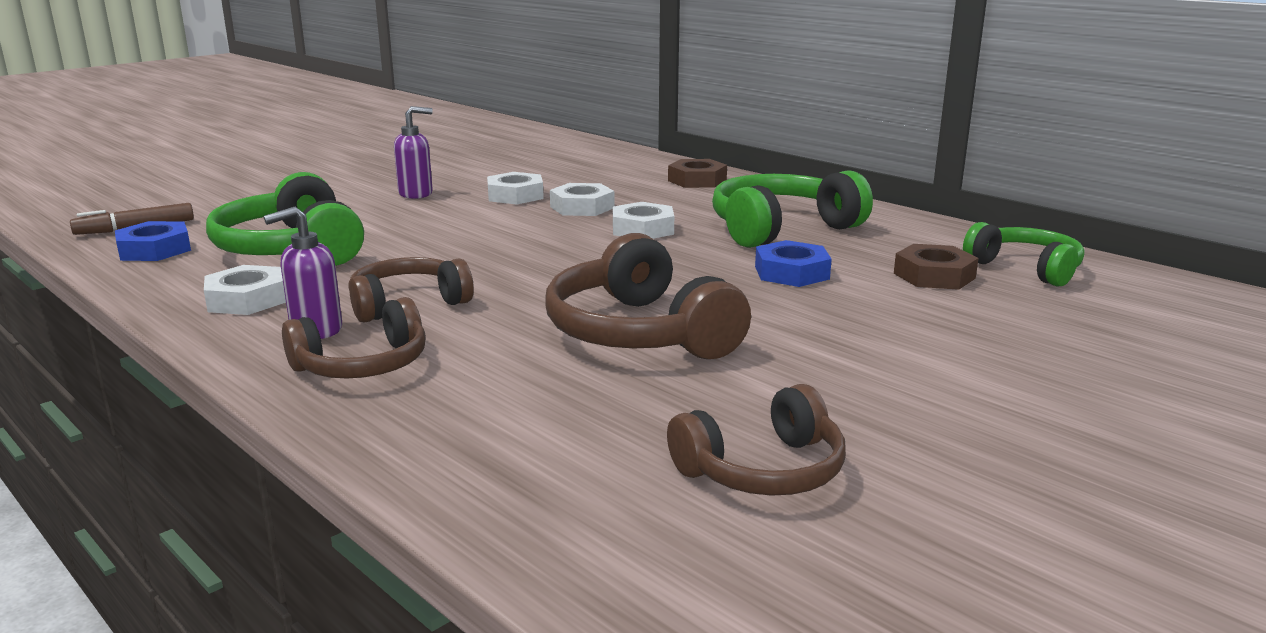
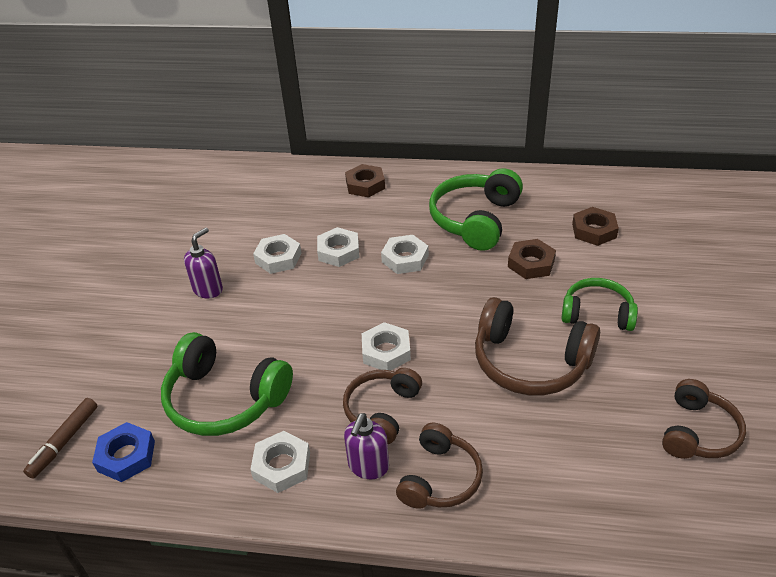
camera: 35 degrees left, 20 degrees up
(494, 273) = (386, 351): none -> white nut
(791, 272) = (531, 263): blue nut -> brown nut
(1025, 268) = (622, 202): green headphones -> green headphones (597, 313)

